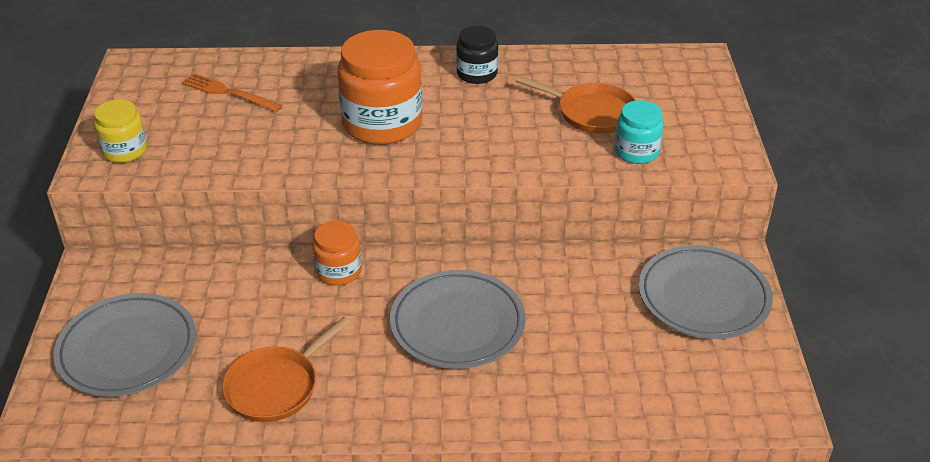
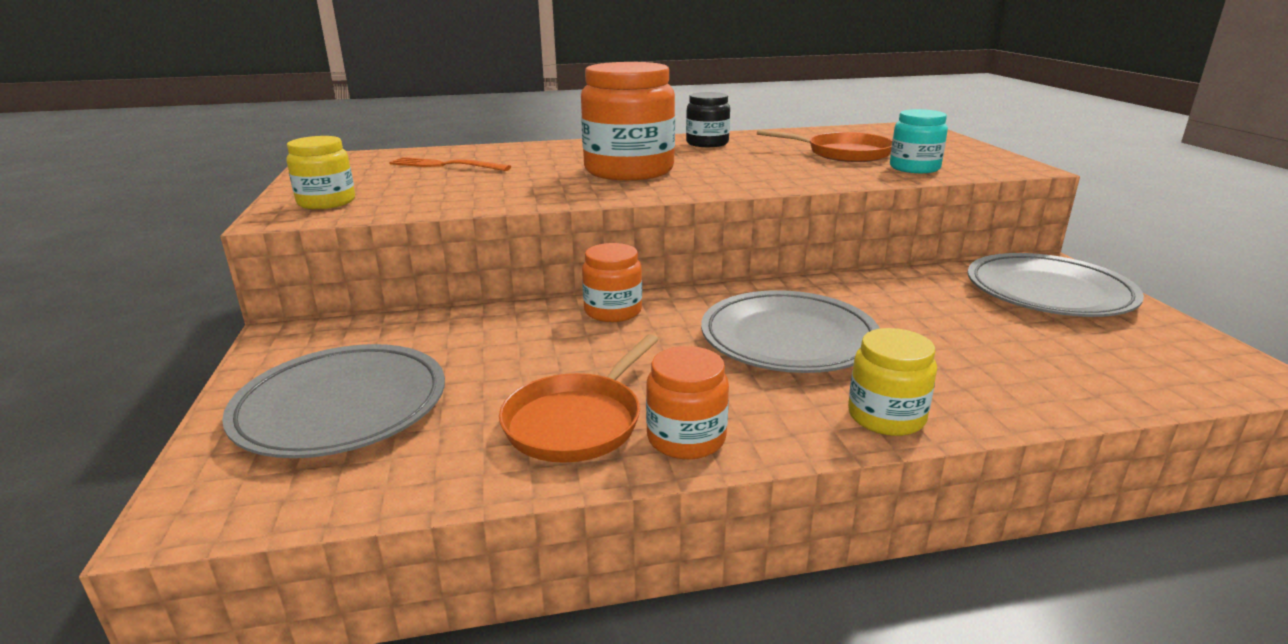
camera: 10 degrees left, 15 degrees down
(341, 411) = (686, 438): none -> orange jar
(482, 413) = (886, 416): none -> yellow jar

